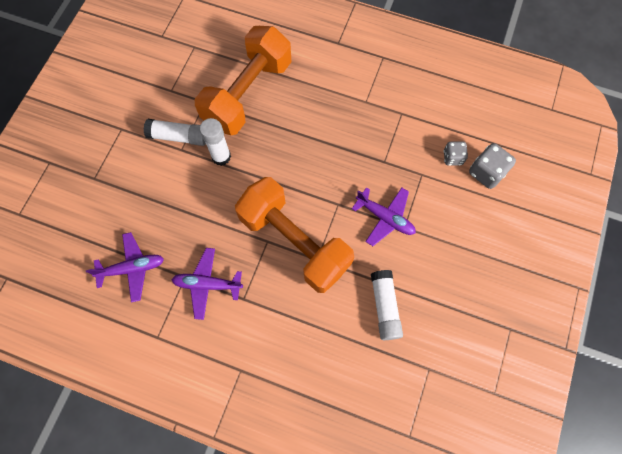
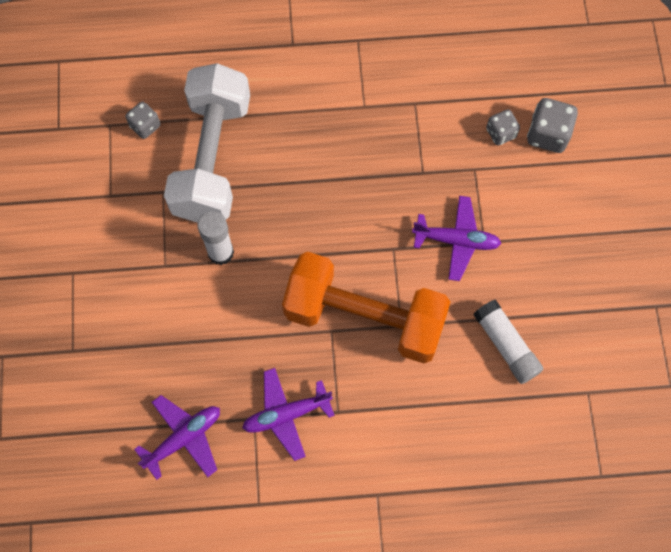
camera: 25 degrees left, 0 degrees up
(179, 137) = (153, 250): white glue stick -> none
(216, 56) = (145, 126): none -> grey dice
(248, 94) = (212, 158): orange dumbbell -> white dumbbell

